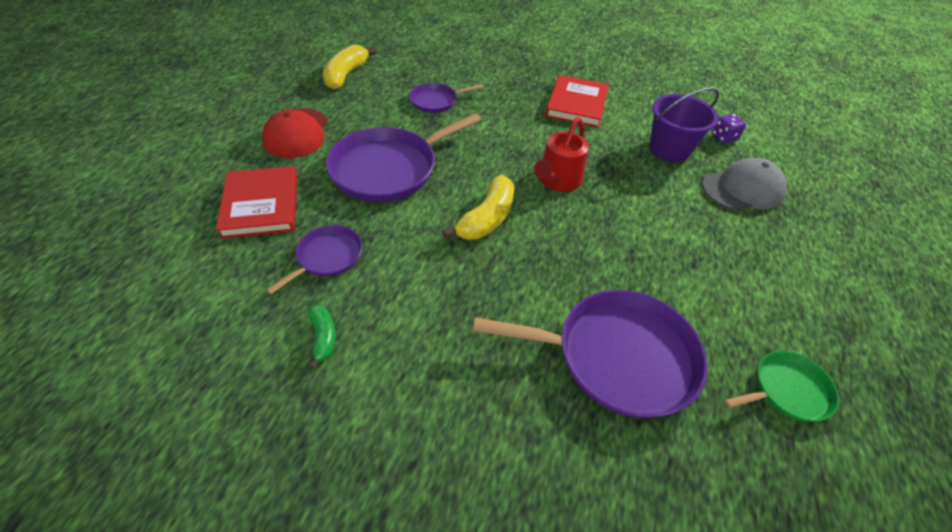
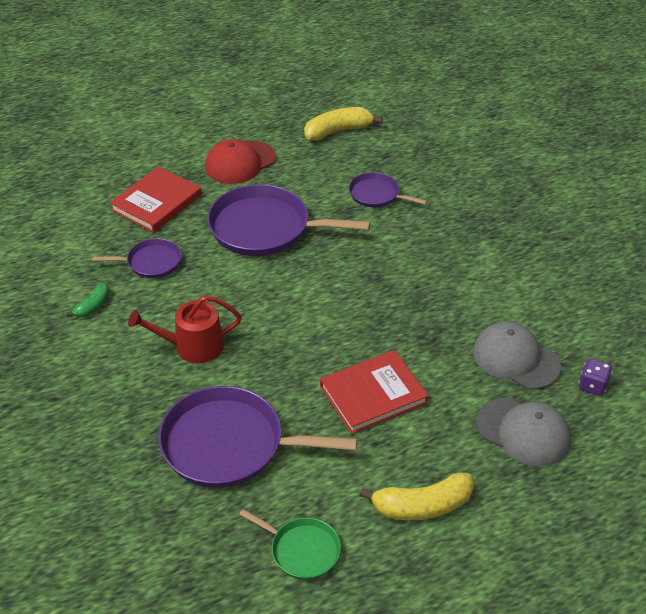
camera: 50 degrees right, 5 degrees down
(487, 218) = (279, 307): yellow banana -> yellow banana (422, 506)
(557, 180) = (373, 317): red watering can -> red watering can (192, 346)
(577, 104) = (497, 269): red book -> red book (373, 395)
(617, 356) = (229, 444): purple pan -> purple pan turned 135 degrees clockwise
(669, 149) = (516, 359): purple bucket -> grey cap

